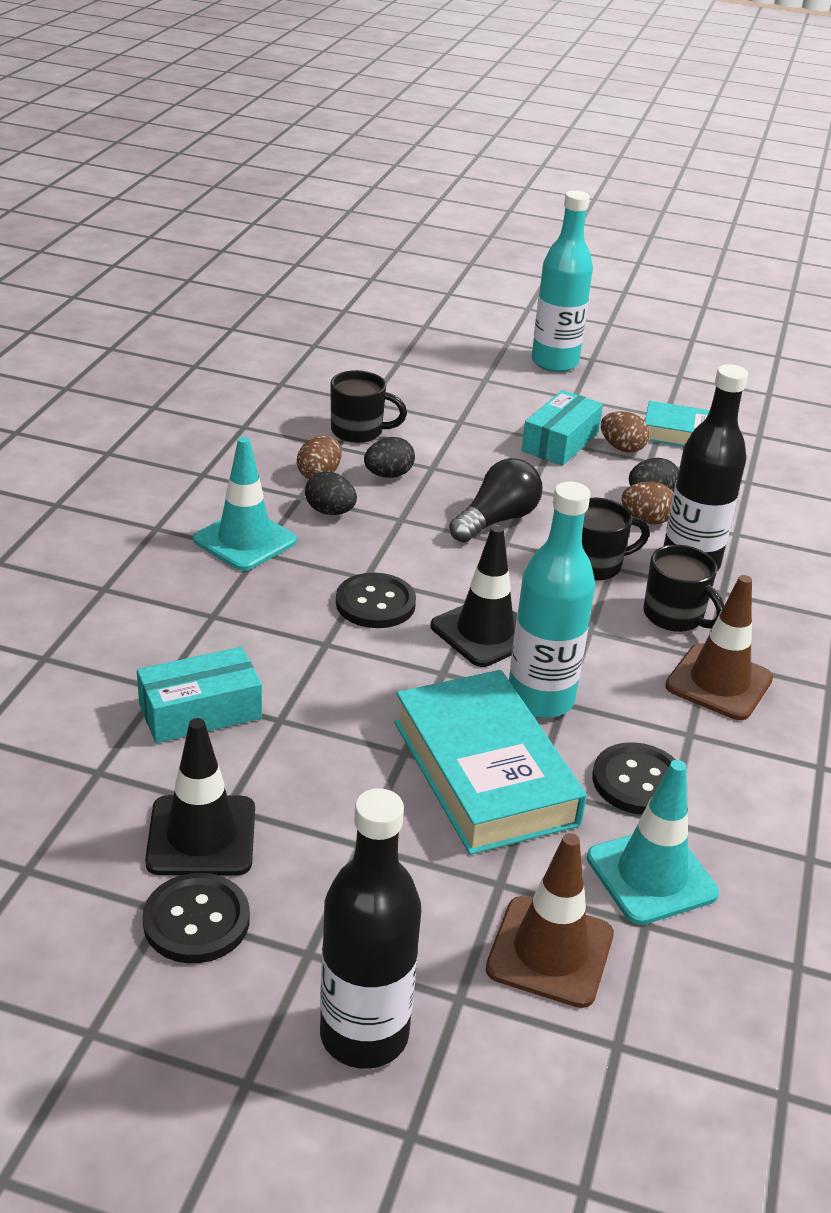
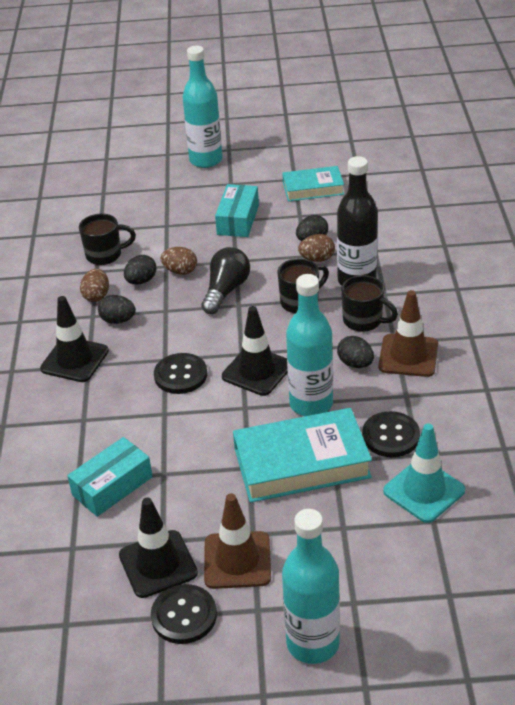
camera: 15 degrees left, 5 degrees up
(245, 540) = (74, 360): turquoise traffic cone -> black traffic cone
(364, 1035) = (313, 643): black bottle -> turquoise bottle
(484, 772) = (301, 463): turquoise book -> turquoise book turned 60 degrees counterclockwise
(550, 952) = (390, 556): brown traffic cone -> brown traffic cone (237, 560)
(622, 448) = (278, 211): brown egg -> brown egg (180, 271)
(633, 668) = (355, 364): none -> black egg

